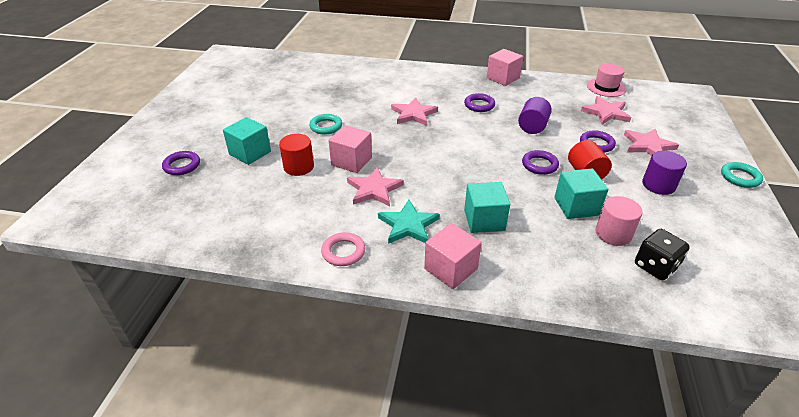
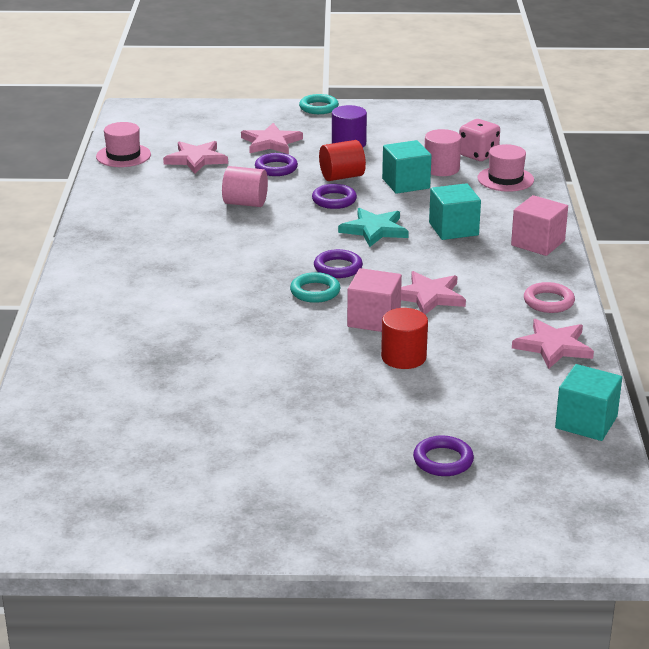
camera: 100 degrees left, 10 degrees down
(250, 153) = (385, 405): turquoise cube -> turquoise cube (586, 422)
(326, 126) = (288, 353): turquoise ring -> turquoise ring (315, 291)
(408, 225) = (484, 269): turquoise star -> turquoise star (374, 230)
(413, 114) = (231, 285): pink star -> pink star (553, 346)
(479, 105) = (192, 238): purple ring -> purple ring (338, 268)
(503, 78) = (100, 223): pink cube -> none
(532, 127) = (245, 203): purple cylinder -> pink cylinder
(595, 275) = (505, 179): none -> pink hat
(655, 266) = (478, 155): black dice -> pink dice

